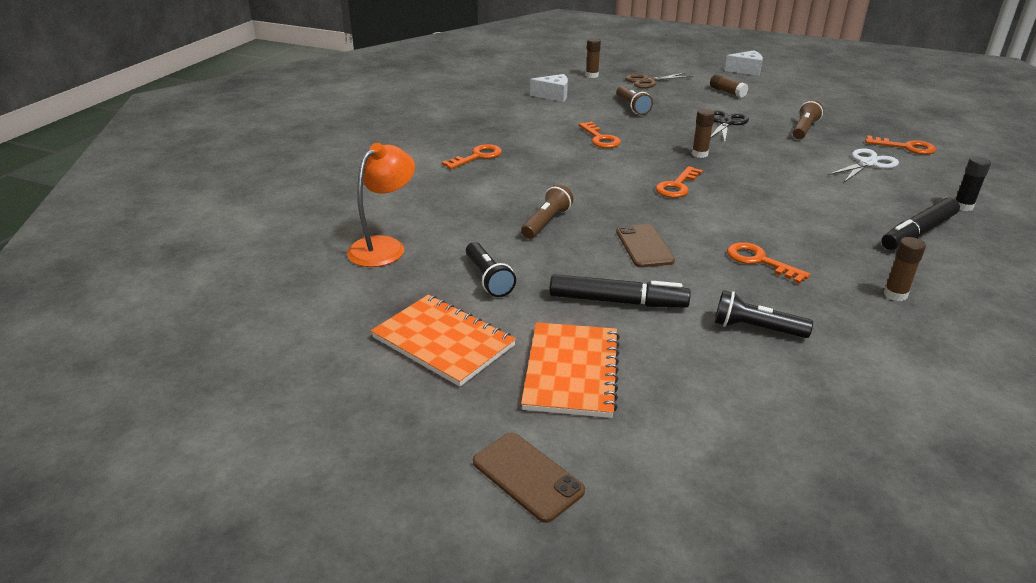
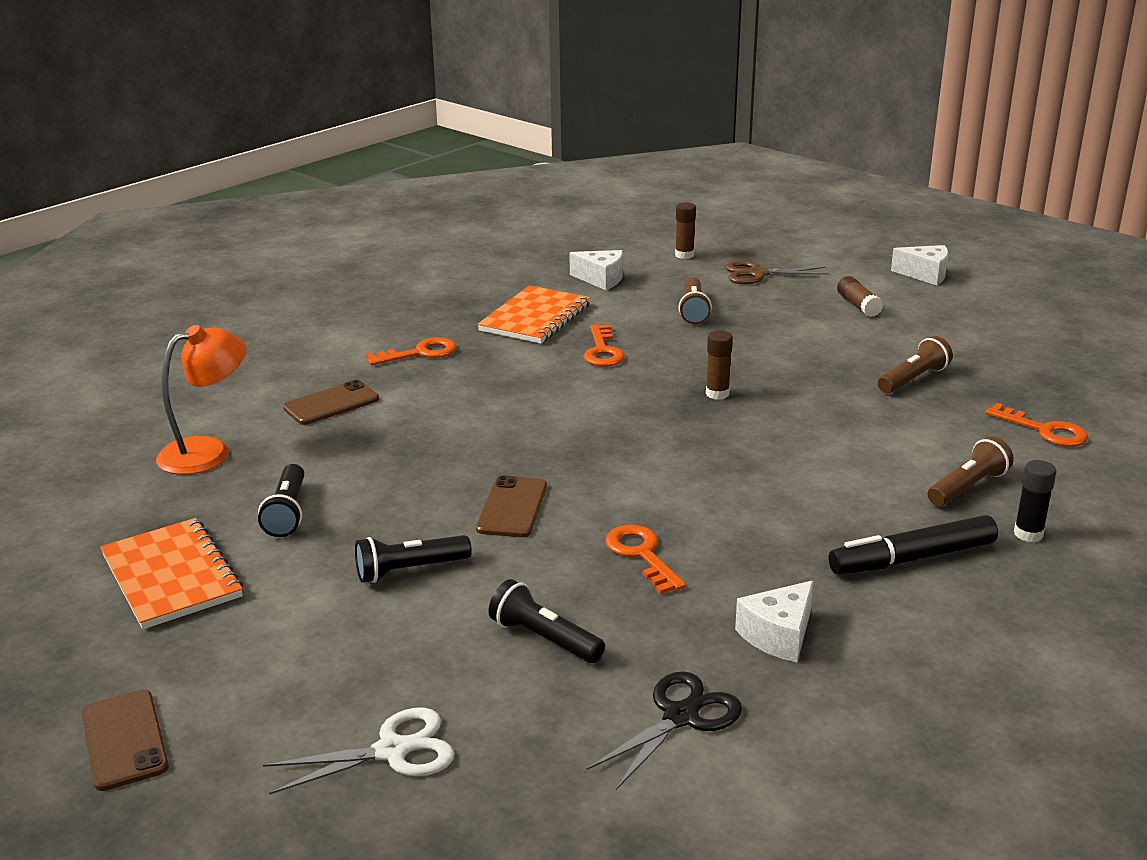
camera: 20 degrees right, 5 degrees down
(446, 199) = (331, 403): none -> brown phone
(546, 222) = (422, 454): brown flashlight -> brown flashlight (968, 487)
(571, 371) = (277, 640): orange notebook -> orange notebook (535, 318)
(617, 301) = (409, 570): black marker -> black flashlight
(677, 186) = (638, 434): orange key -> none
(725, 123) = (804, 353): black scissors -> black scissors (680, 717)
(867, 163) = (953, 445): white scissors -> white scissors (392, 751)
(895, 295) = (778, 635): brown glue stick -> white cheese

